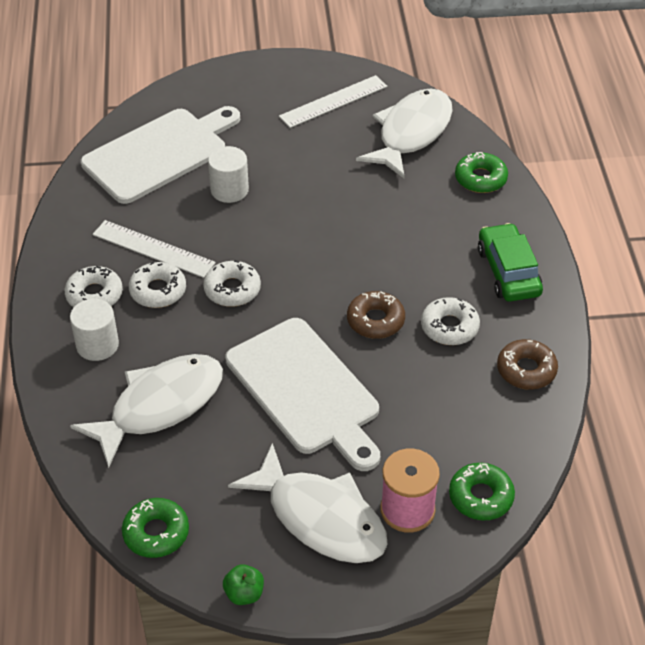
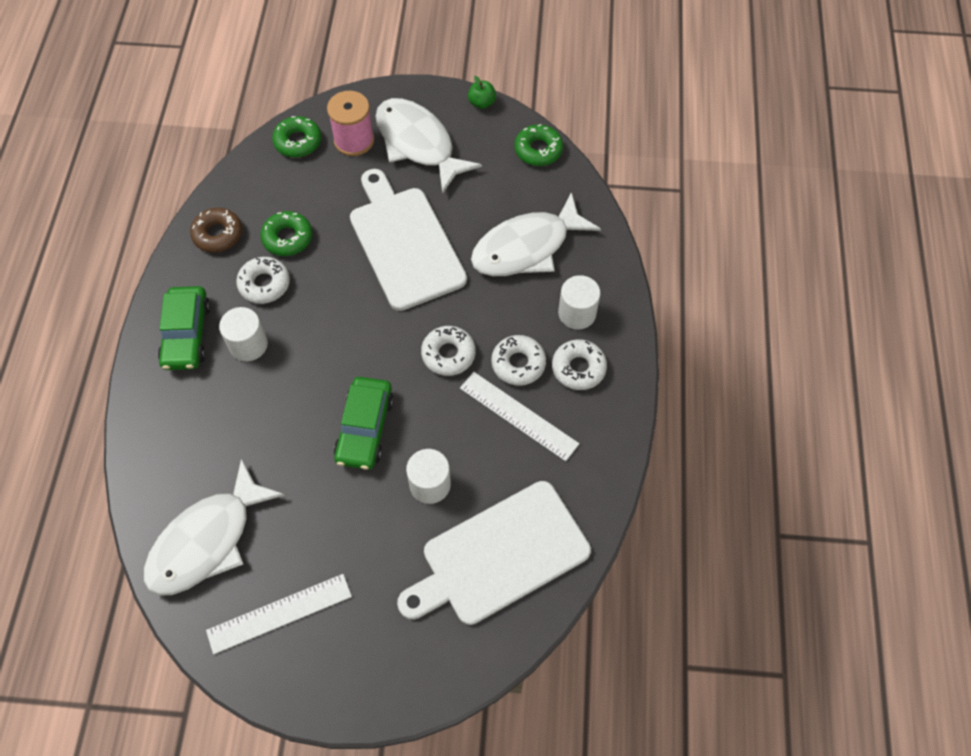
camera: 170 degrees left, 15 degrees up
(301, 221) = (365, 428): none -> green car
(375, 320) = (326, 300): brown donut -> none
(441, 271) = (248, 344): none -> white cylinder
(480, 179) = (160, 456): green donut -> green donut (287, 238)

